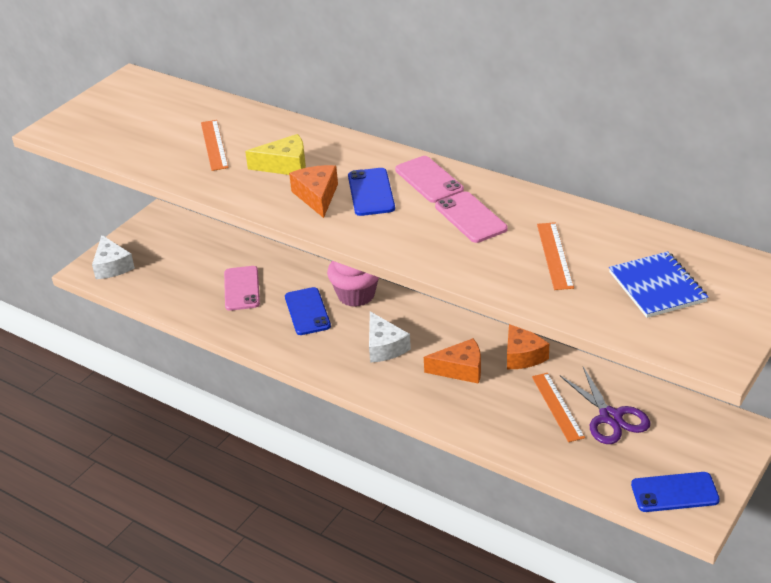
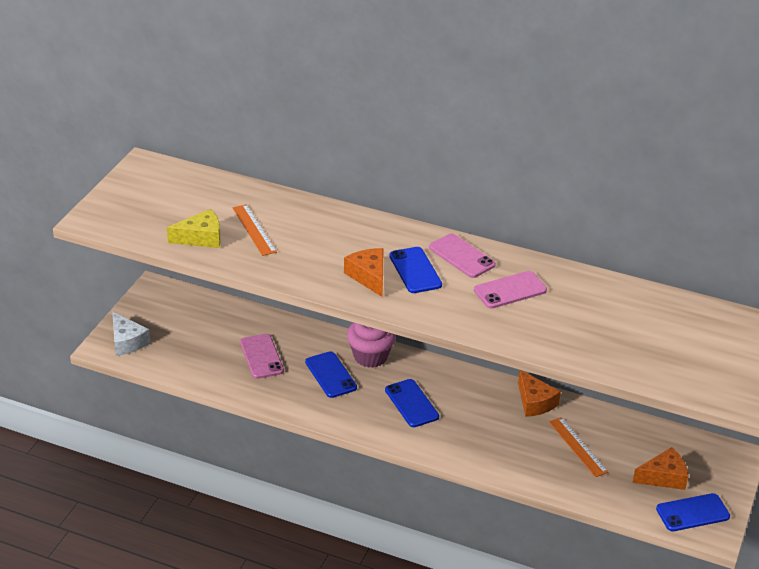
camera: 15 degrees left, 0 degrees up
(285, 165) = (328, 247): yellow cheese -> yellow cheese (201, 238)
(384, 347) = (411, 403): white cheese -> blue phone
(460, 369) = (485, 419): orange cheese -> orange cheese (663, 477)
(470, 217) = (510, 290): pink phone -> pink phone turned 75 degrees counterclockwise
(554, 255) = (591, 321): orange ruler -> none
(610, 417) = (624, 453): purple scissors -> none
(657, 287) = (682, 344): blue notebook -> none

